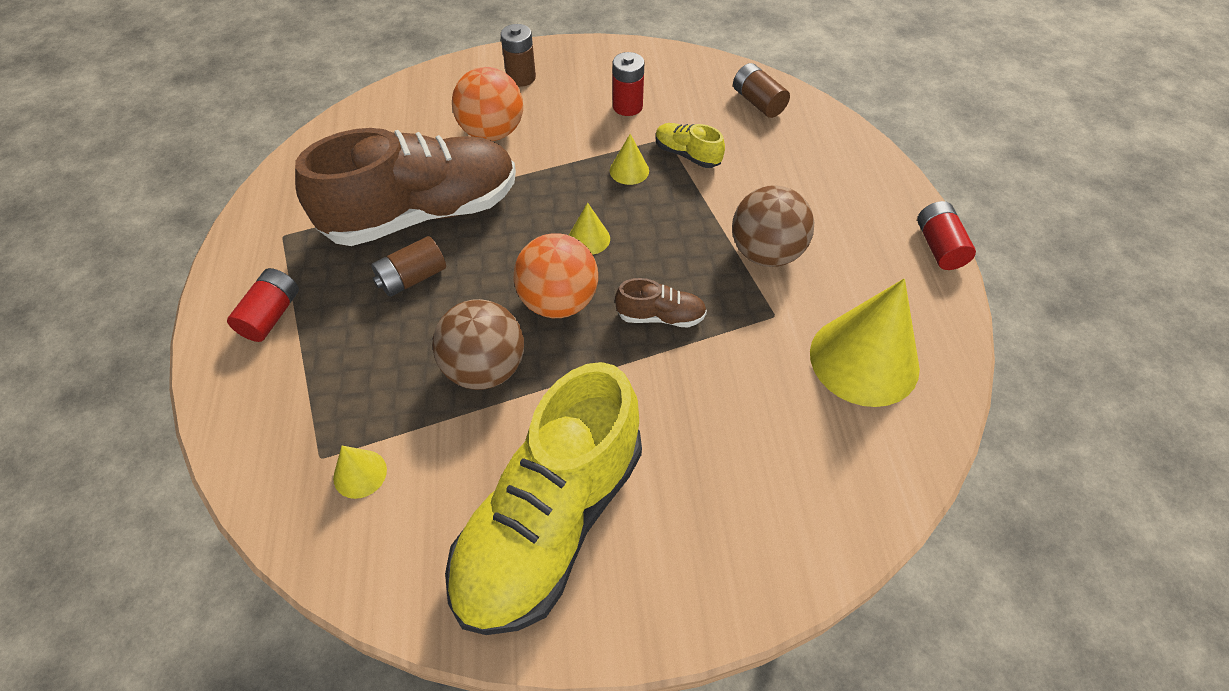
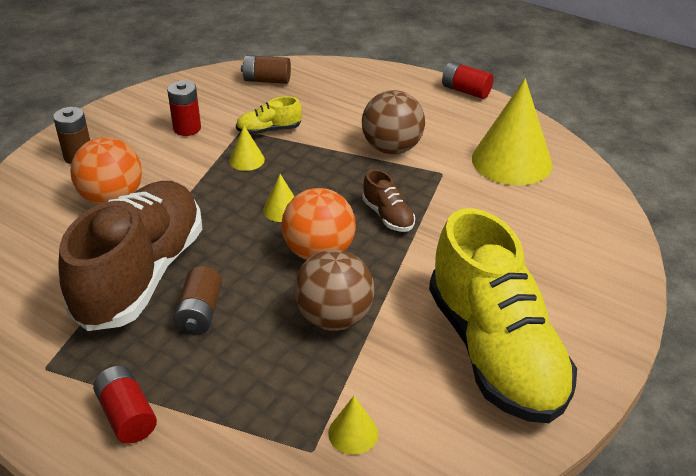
camera: 50 degrees left, 15 degrees down
(660, 316) = (388, 216): brown shoe -> brown shoe turned 105 degrees clockwise

